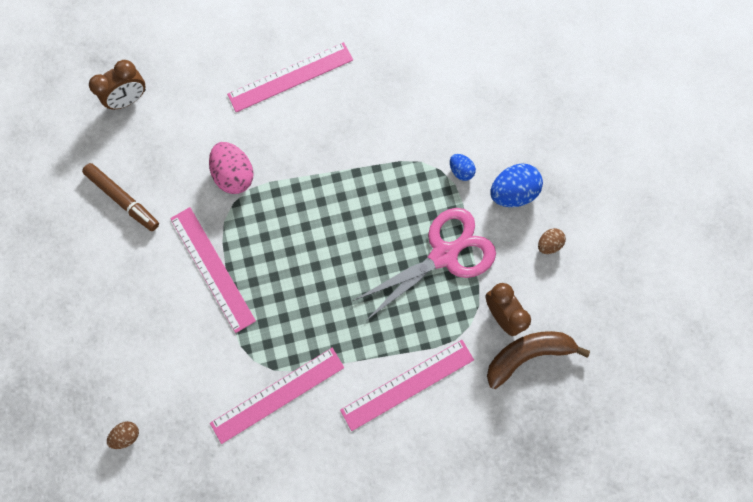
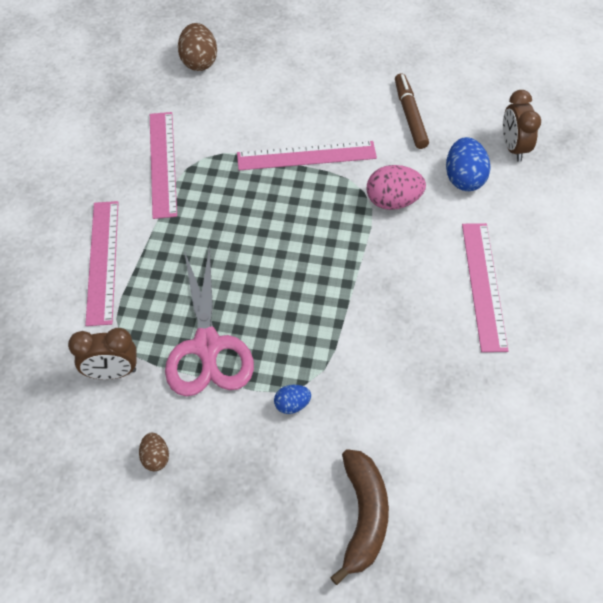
camera: 115 degrees right, 20 degrees down
(123, 199) = (410, 115): brown marker -> brown marker turned 105 degrees clockwise
(127, 435) = (199, 62): brown egg -> brown egg, size x1.80
(512, 192) = (237, 448): blue egg -> blue egg (464, 178)
(527, 354) = (56, 377): brown banana -> brown banana (363, 516)

